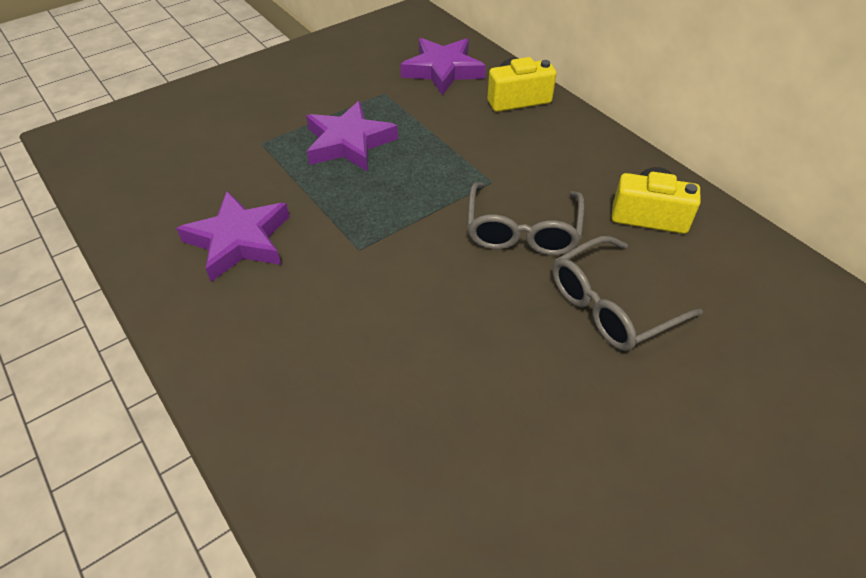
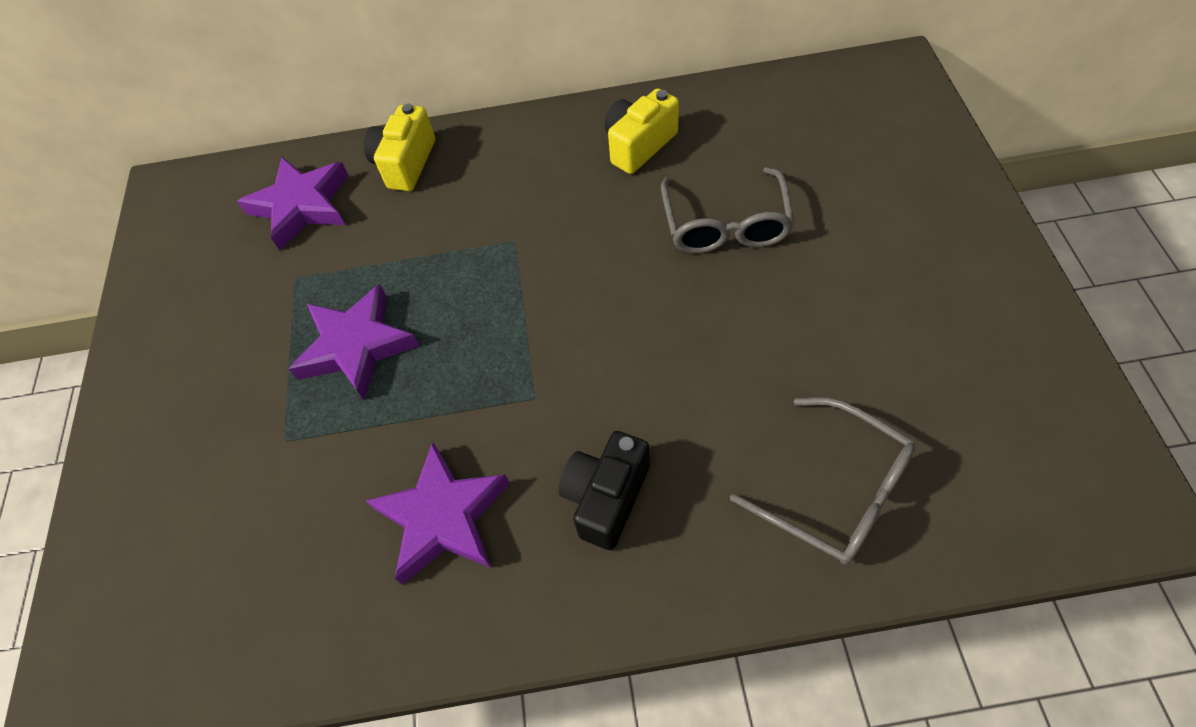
camera: 55 degrees left, 10 degrees up
(295, 325) = (606, 497): none -> black camera
(522, 231) = (598, 247): grey glasses -> grey glasses (835, 491)

